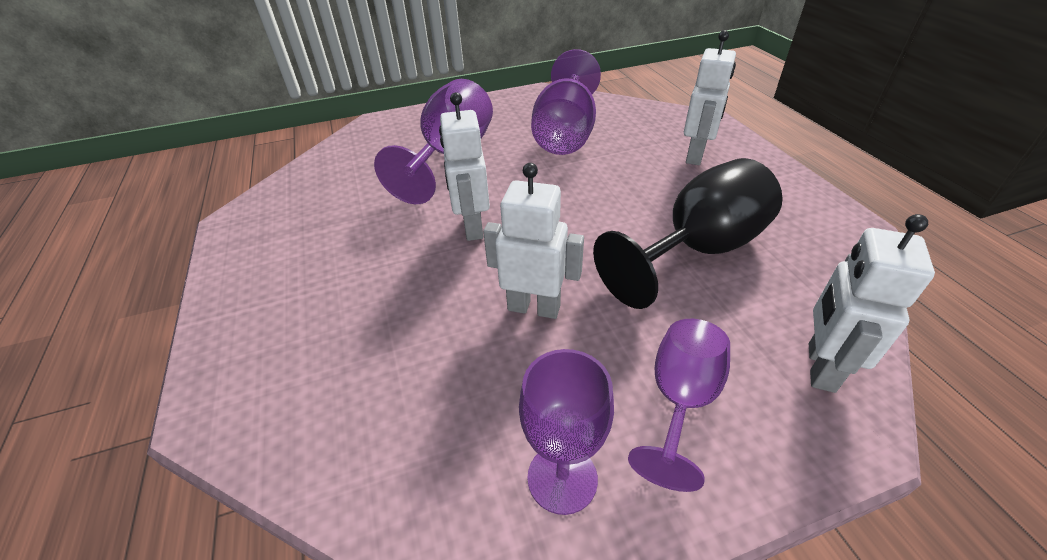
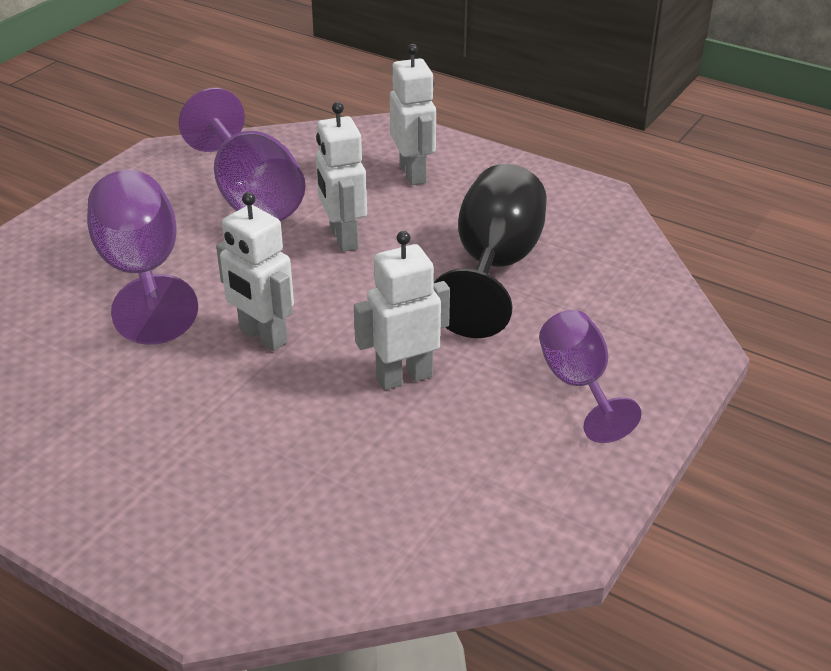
camera: 40 degrees left, 5 degrees down
(562, 478) = (545, 474): purple goblet -> none
(820, 367) = (649, 316): white robot -> white robot (343, 238)

